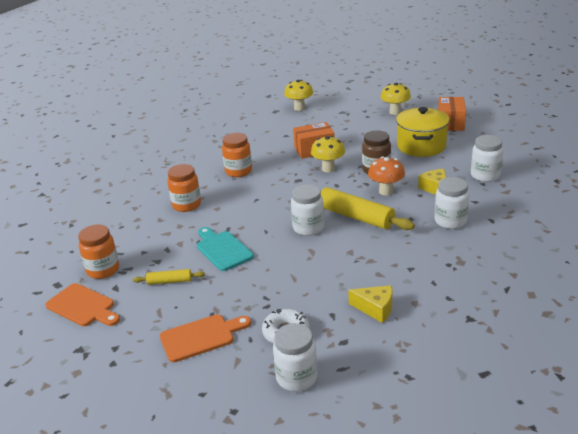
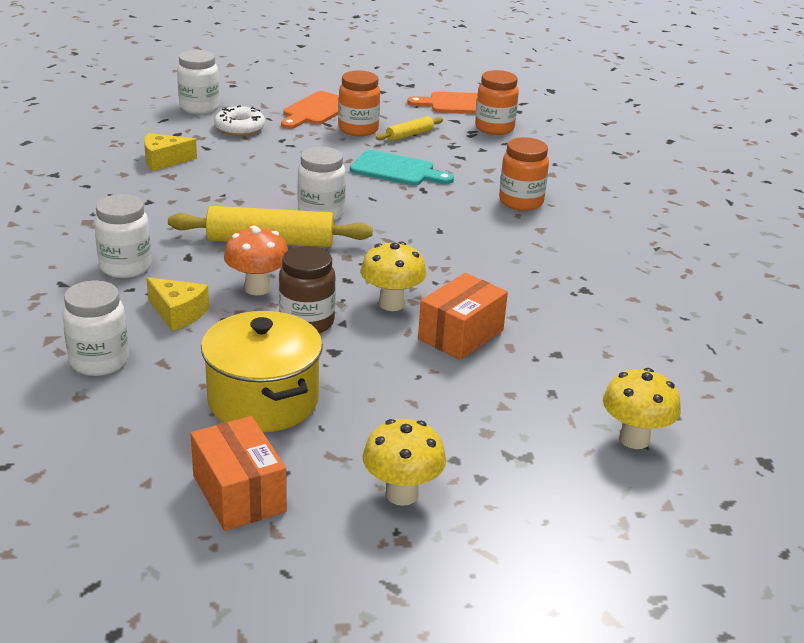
camera: 140 degrees right, 0 degrees up
(238, 171) = (529, 263): orange jar -> orange jar (358, 129)

